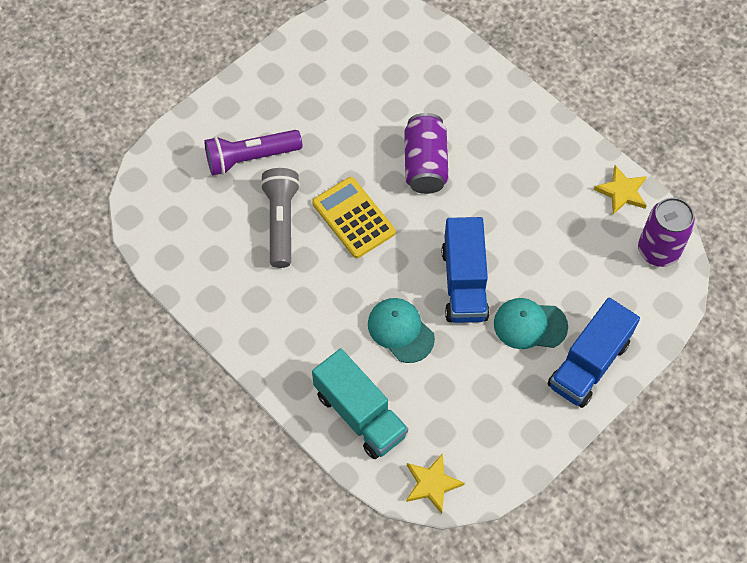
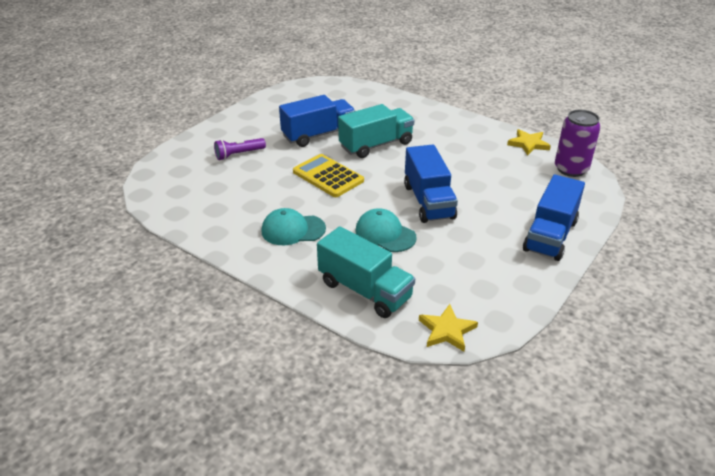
camera: 10 degrees left, 25 degrees down
(251, 158) = (239, 154): purple flashlight -> purple flashlight, size x0.66
(281, 222) = (269, 184): grey flashlight -> none
(355, 132) = (318, 135): none -> blue truck
(425, 164) = (376, 145): purple can -> turquoise truck
(529, 325) = (491, 219): turquoise cap -> turquoise cap (293, 230)

